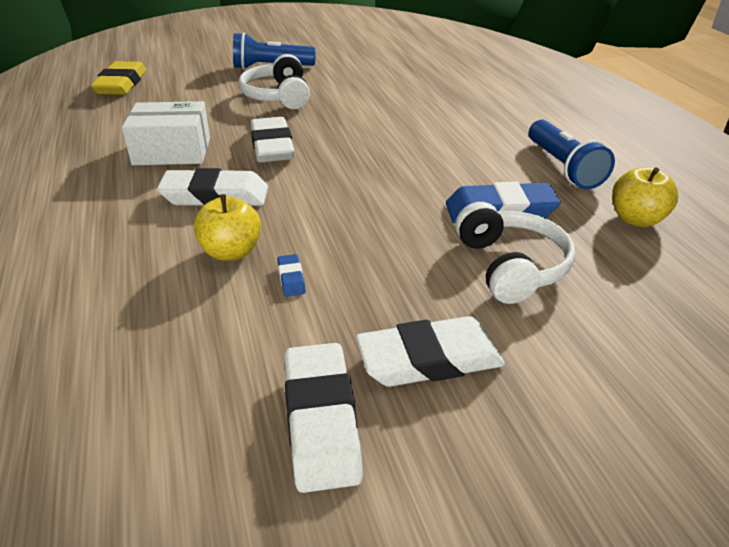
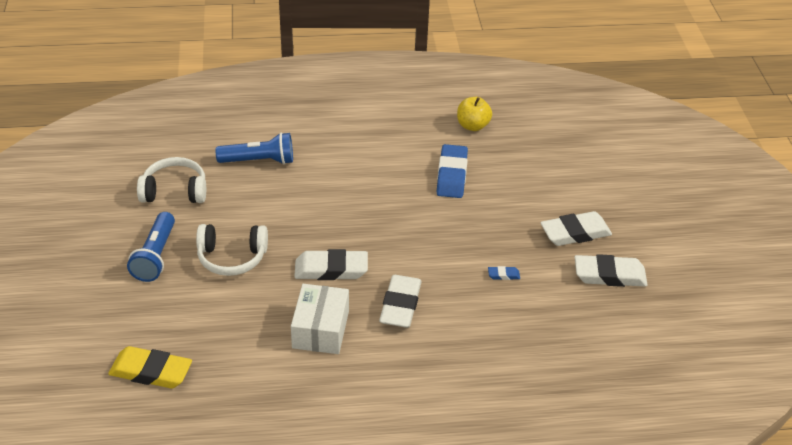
camera: 80 degrees left, 5 degrees up
(231, 252) = (471, 299): yellow apple -> none
(429, 359) = (575, 233): white eraser -> white eraser turned 75 degrees clockwise
(511, 266) = (507, 186): white headphones -> white headphones (175, 191)
(563, 167) = (407, 133): blue flashlight -> blue flashlight (259, 161)

